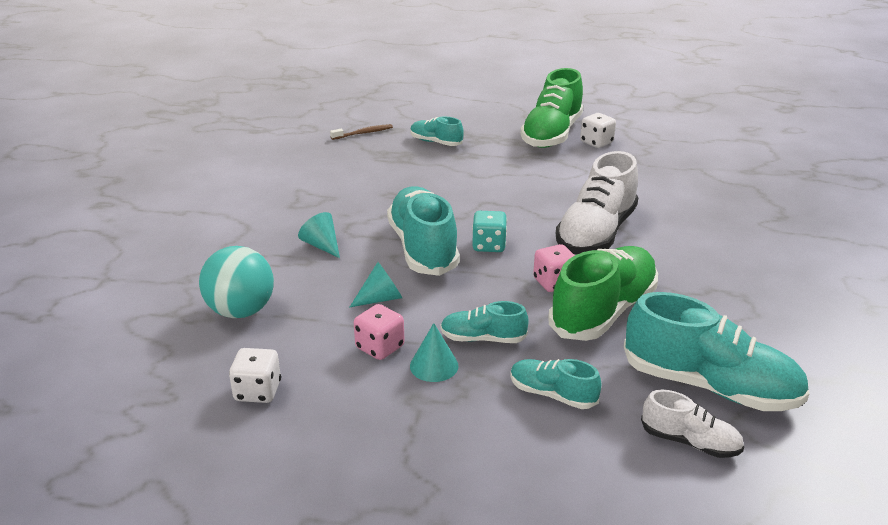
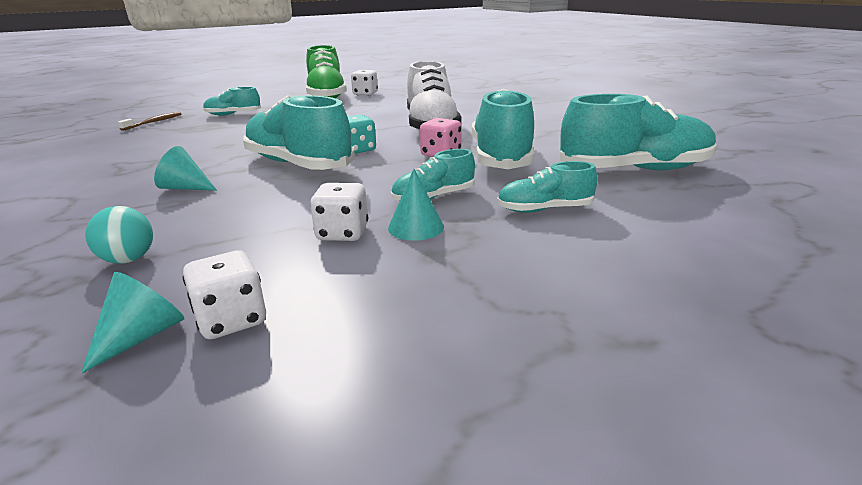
camera: 35 degrees left, 5 degrees down
(241, 311) = (128, 259): turquoise ball -> turquoise ball, size x0.57
(380, 347) = (342, 233): pink dice -> white dice
(381, 298) = (298, 202): turquoise cone -> turquoise cone (142, 336)
(603, 311) = (501, 158): green shoe -> turquoise shoe
(690, 442) = (680, 199): white shoe -> none

